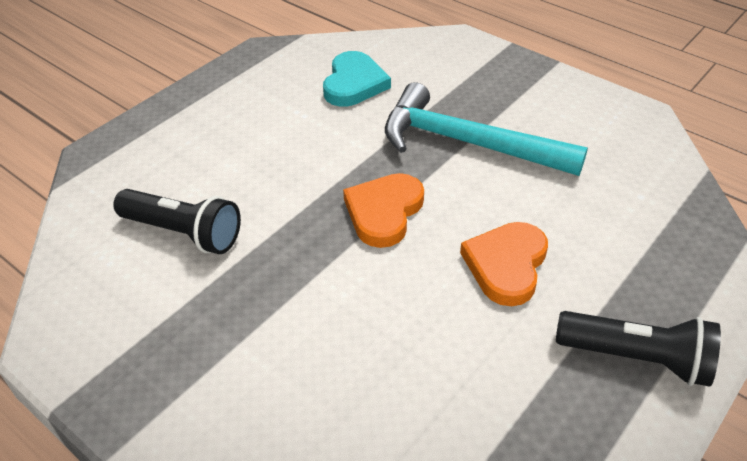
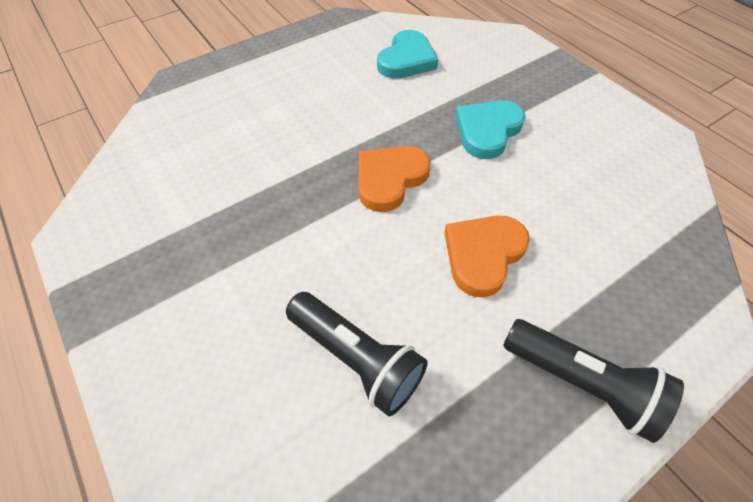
camera: 15 degrees right, 10 degrees up
(183, 233) = (216, 161): black flashlight -> black flashlight (356, 358)
(467, 143) = (487, 131): turquoise hammer -> turquoise heart

